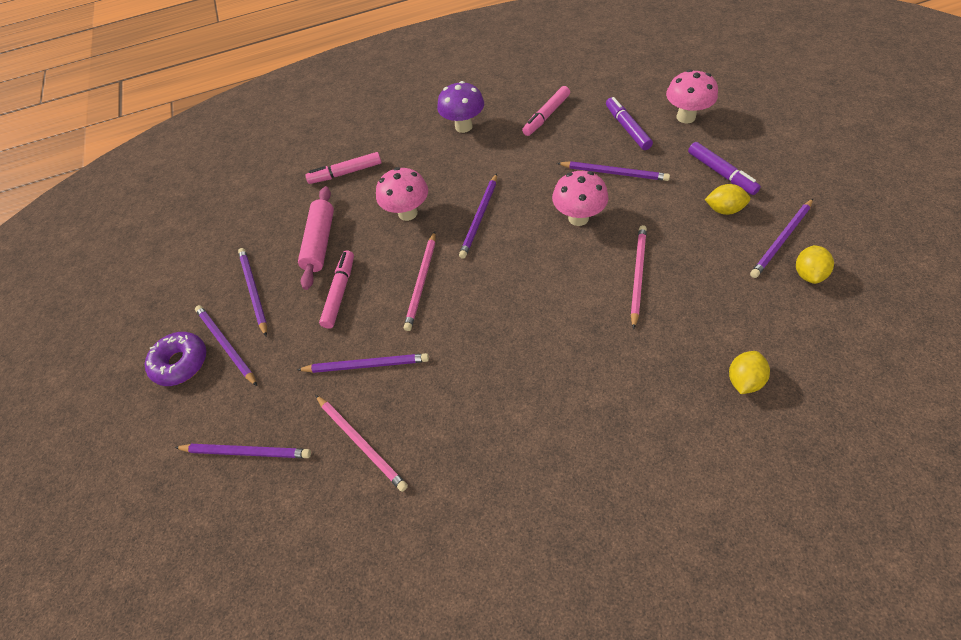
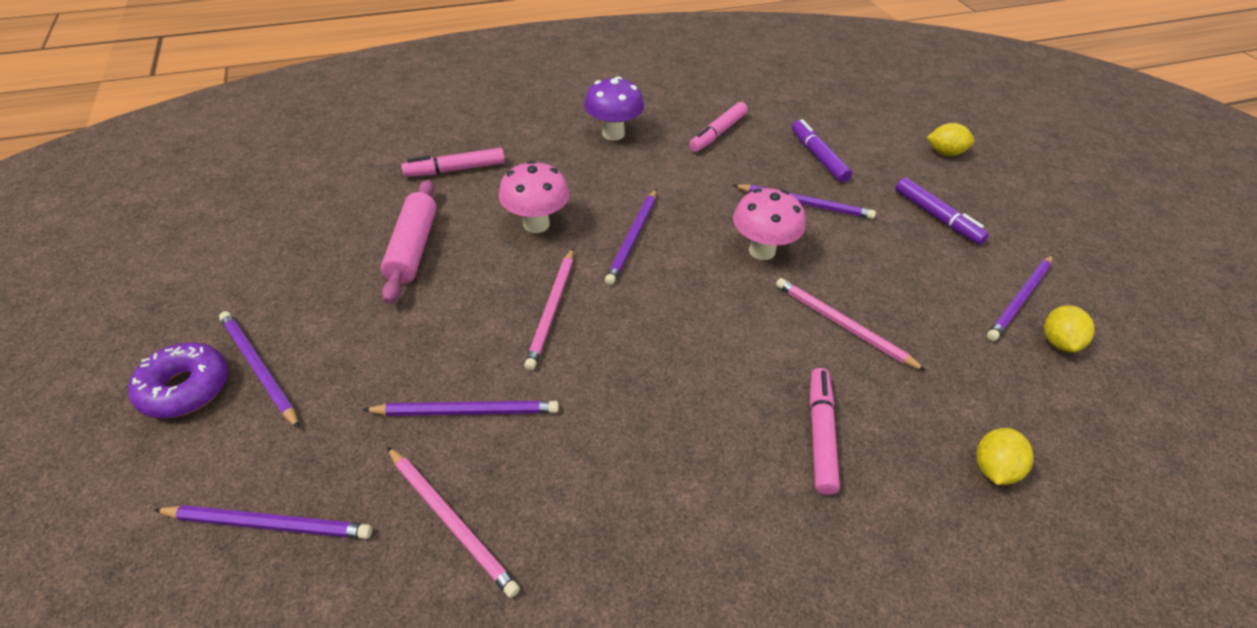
camera: 10 degrees left, 10 degrees down
(254, 291) = (310, 300): purple pencil -> none
(340, 292) = (435, 313): pink marker -> pink marker (820, 434)
(637, 275) = (842, 325): pink pencil -> pink pencil turned 60 degrees counterclockwise
(686, 117) = (888, 152): pink mushroom -> none
(723, 209) = (944, 258): yellow lemon -> yellow lemon (945, 153)

